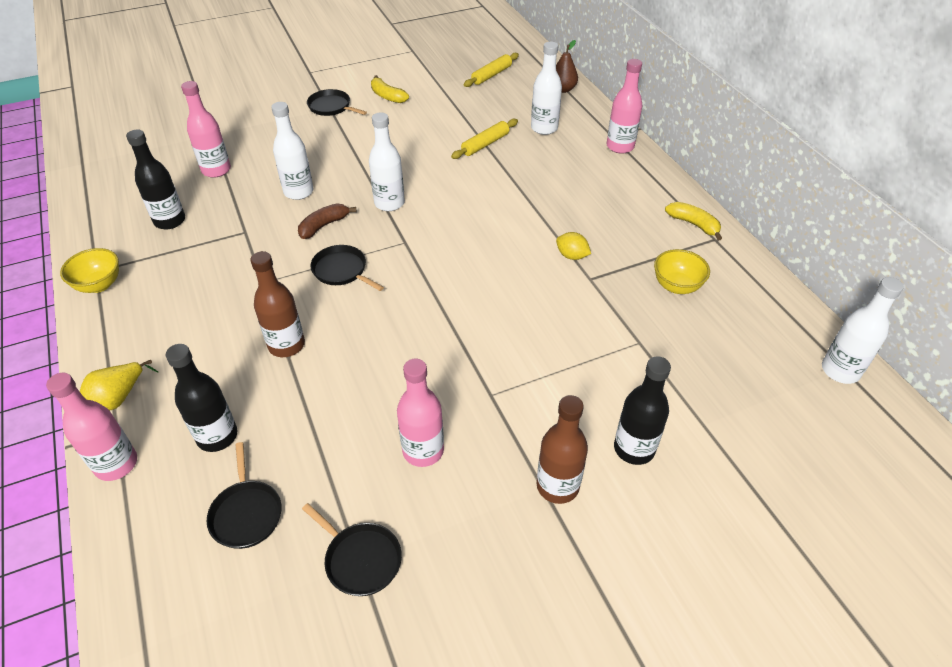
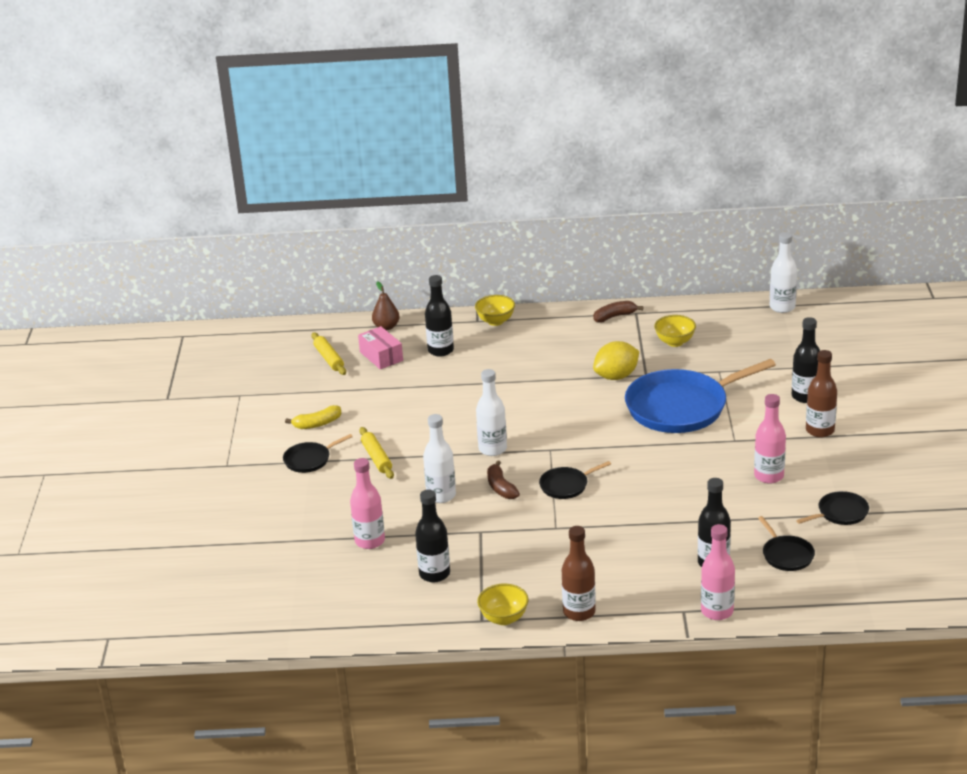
camera: 65 degrees left, 15 degrees down
(119, 397) = (650, 609): yellow pear -> none
(246, 513) = (786, 555): black pan -> black pan turned 60 degrees clockwise
(286, 345) = (637, 522): brown bottle -> brown bottle (579, 612)
(485, 144) = (442, 385): yellow rolling pin -> yellow rolling pin (376, 458)
(512, 99) = (381, 356): none -> pink box
(539, 326) = (681, 407): none -> blue pan
(544, 128) = (440, 350): white bottle -> black bottle
(571, 256) = (616, 376): yellow lemon -> yellow lemon, size x1.74
(620, 146) = (495, 321): pink bottle -> yellow bowl
(693, 224) = (614, 316): yellow banana -> brown banana

